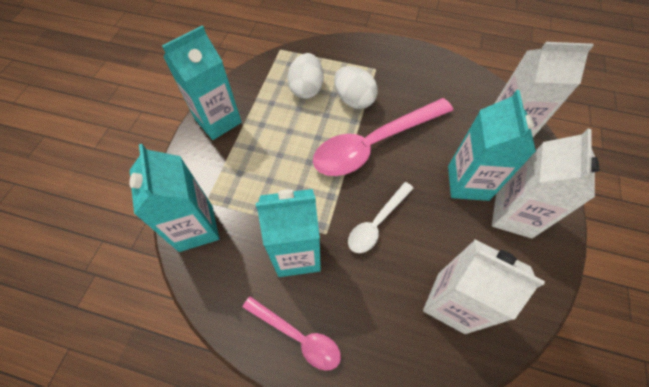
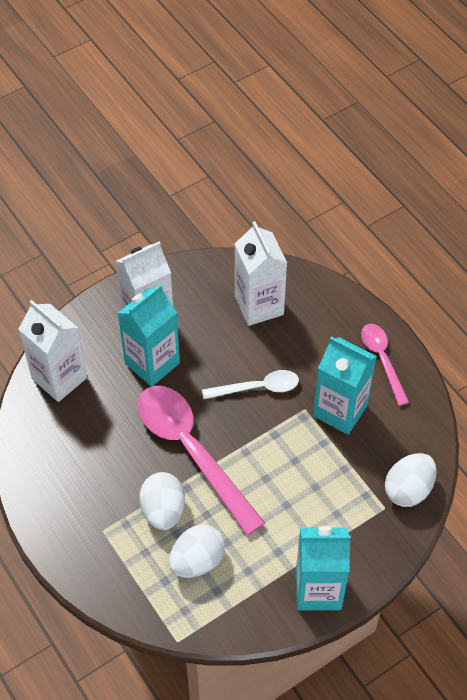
camera: 140 degrees left, 5 degrees down
(196, 228) = (408, 489): turquoise carton -> white egg
(374, 144) = (191, 451): pink spoon -> pink spoon turned 135 degrees counterclockwise

